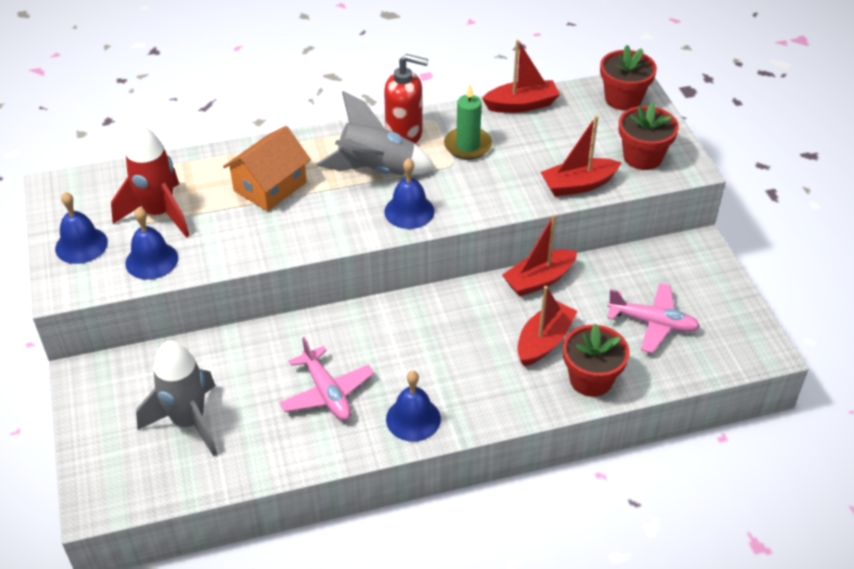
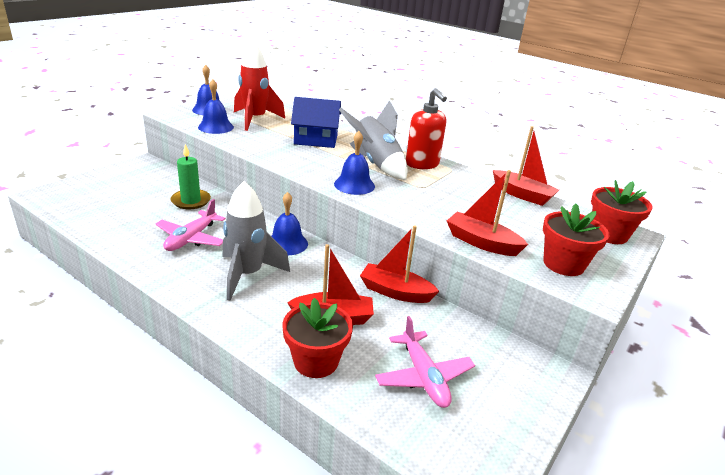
camera: 50 degrees right, 15 degrees down
(189, 422) = (129, 201): grey rocket -> grey rocket (248, 275)
(270, 186) = (316, 139): orange house -> blue house
(413, 419) = (194, 281): blue bell -> blue bell (287, 243)
(467, 146) = (448, 187): green candle -> green candle (191, 201)

